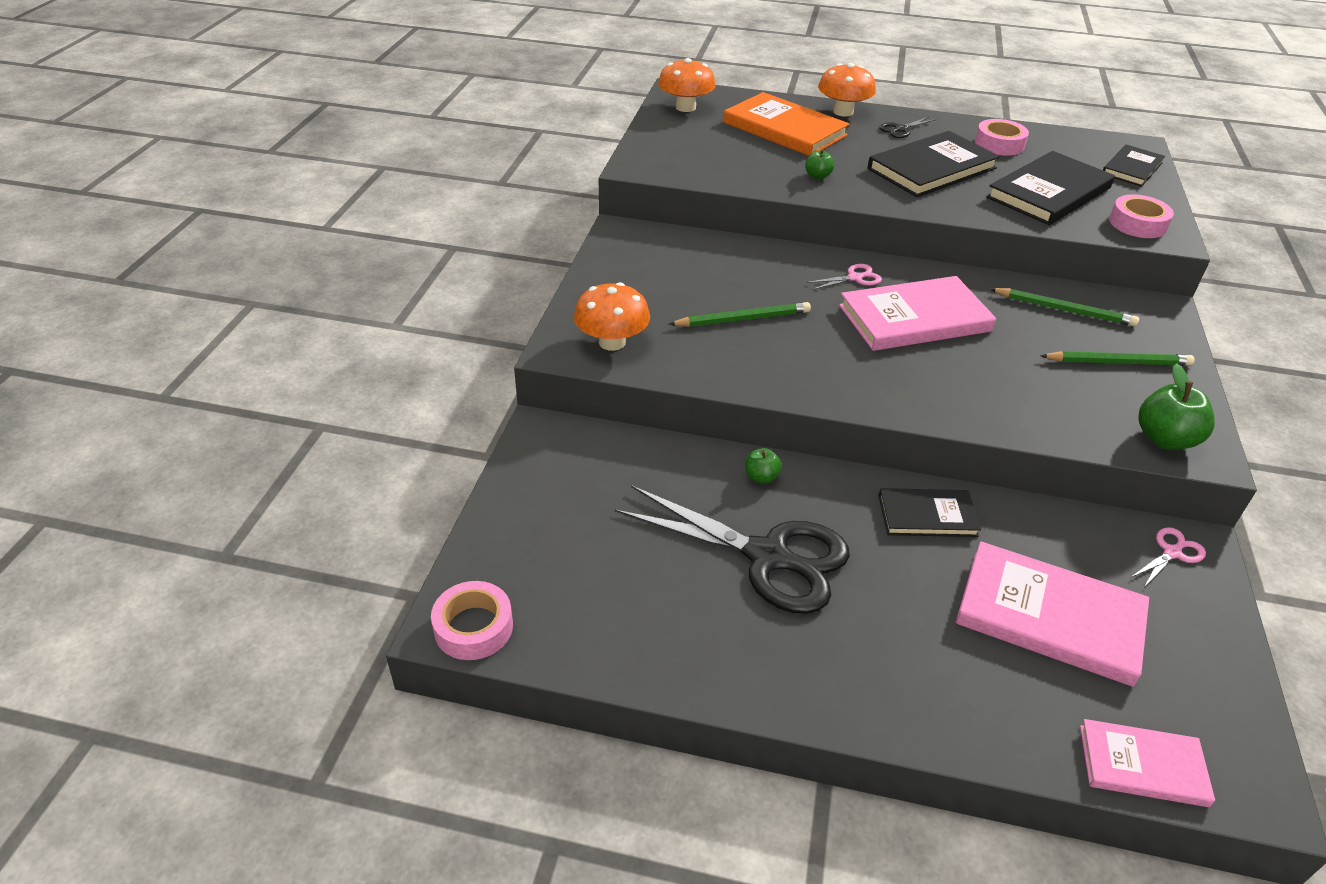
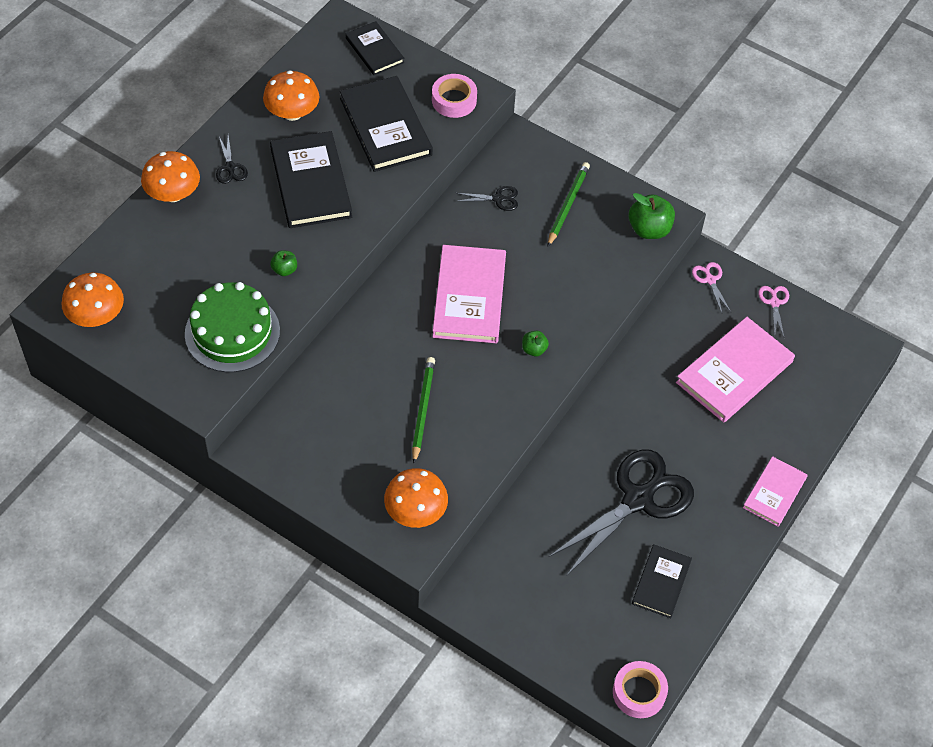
camera: 70 degrees left, 15 degrees up
(723, 166) = (232, 332): none -> green cake
(761, 477) = (564, 472): green apple -> green apple (534, 349)
(784, 129) = (185, 255): orange book -> none
(855, 278) = (400, 309): pink scissors -> pink scissors (774, 303)
(927, 515) = (635, 391): black book -> black book (661, 582)
(999, 144) = (292, 113): pink tape -> orange mushroom
(1064, 310) = (498, 199): green pencil -> black scissors
(1142, 765) = (837, 388): pink book -> pink book (774, 493)

